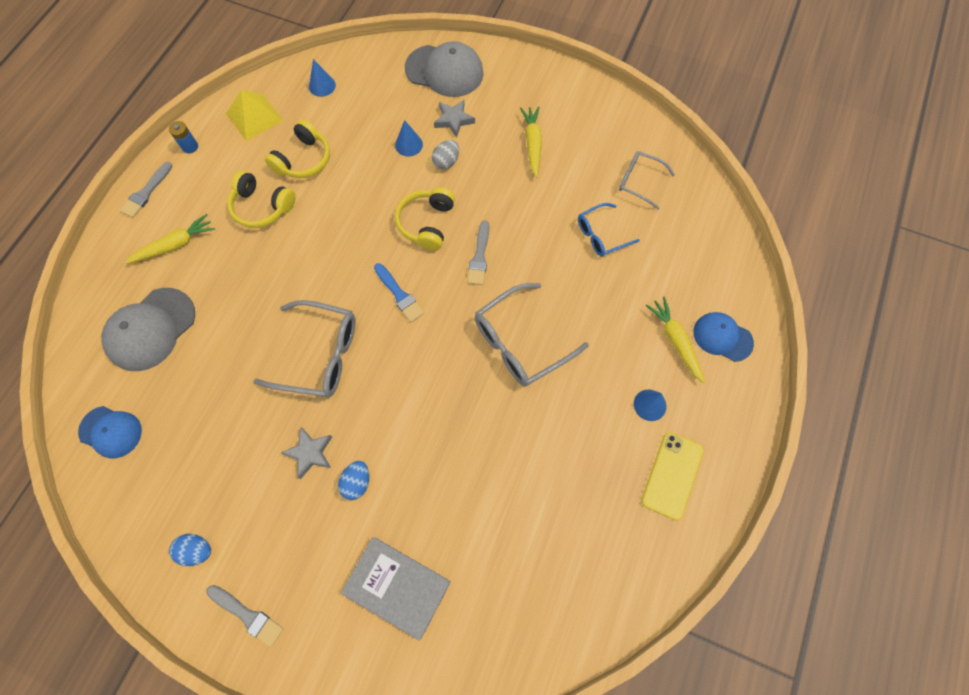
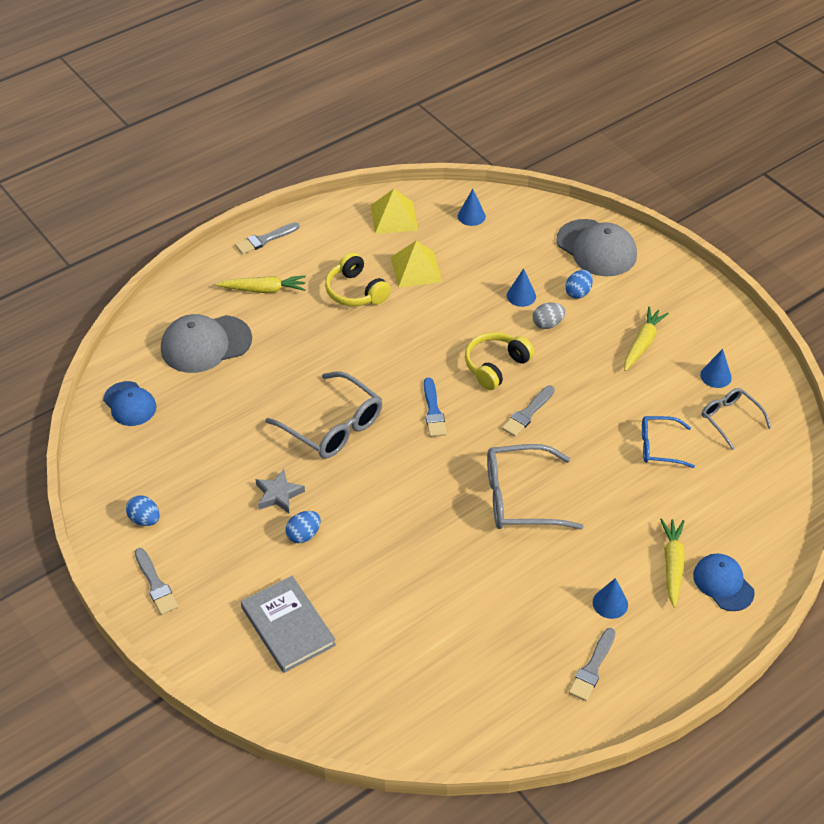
camera: 30 degrees right, 20 degrees down
(190, 147) = (323, 219): blue battery -> none
(303, 160) = (416, 269): yellow headphones -> yellow pyramid
(454, 120) = (578, 293): grey star -> blue egg
(605, 147) = (715, 376): none -> blue cone
(672, 475) = (592, 668): yellow phone -> grey brush

